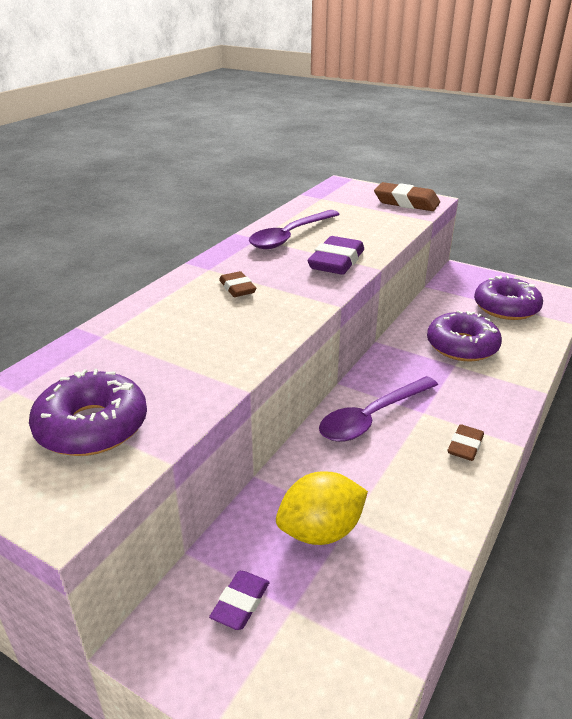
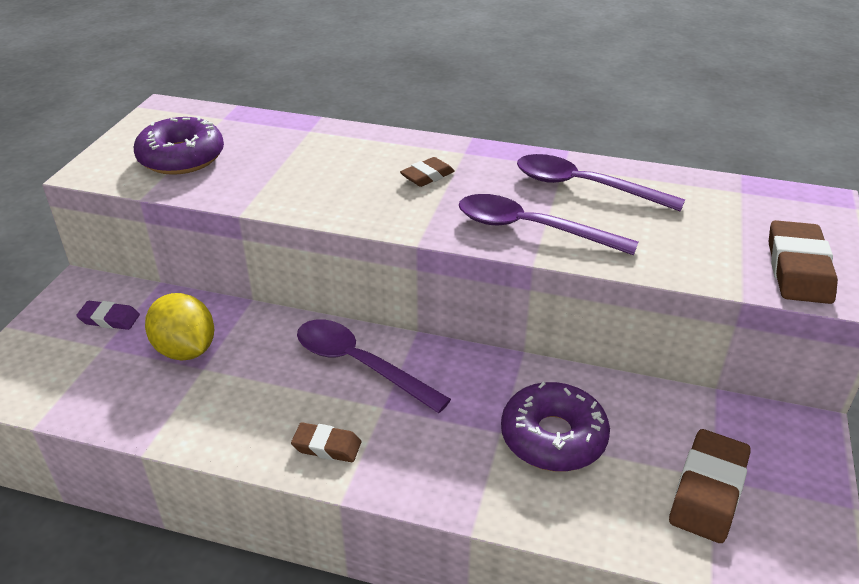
camera: 75 degrees right, 5 degrees up
(336, 261) = (531, 229): purple eraser -> purple spoon
(506, 307) = (708, 491): purple donut -> brown eraser

